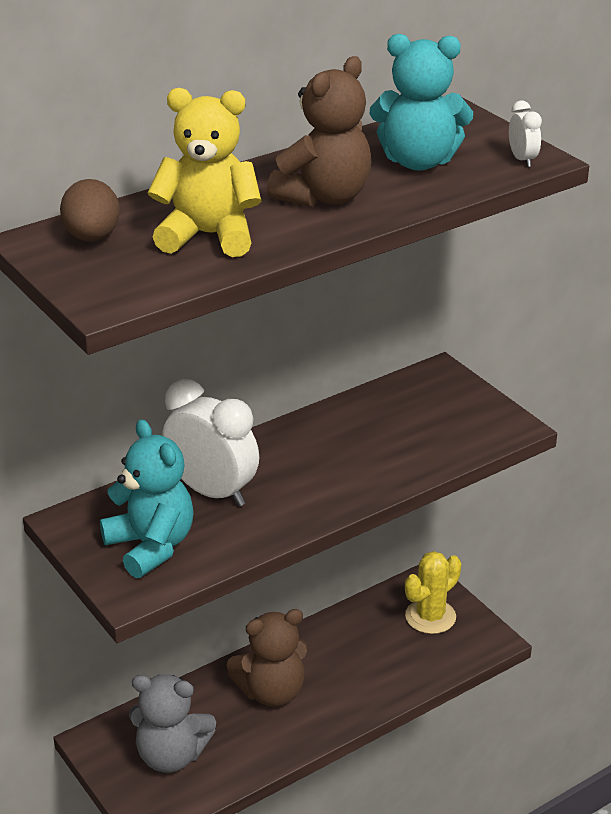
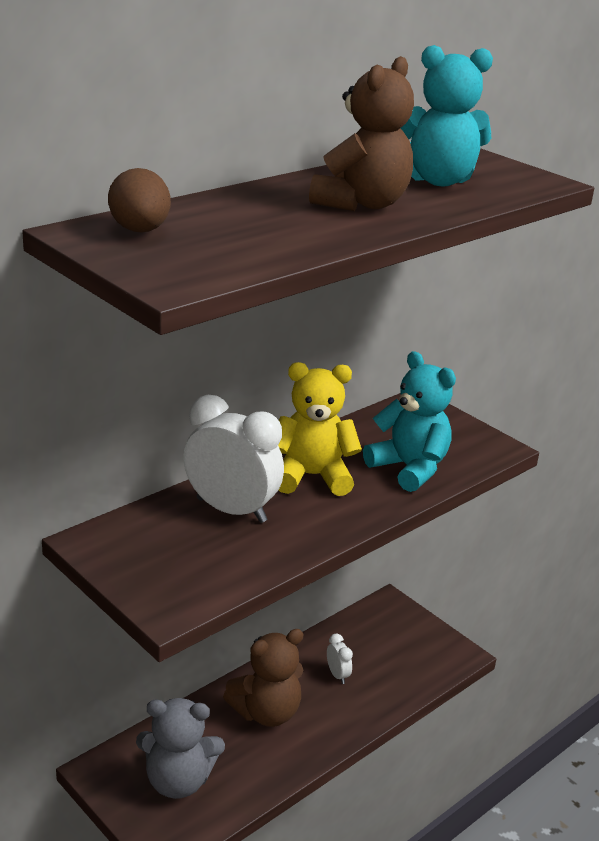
camera: 10 degrees left, 5 degrees down
(151, 546) = (181, 563): turquoise teddy bear -> turquoise teddy bear (409, 468)
(208, 236) = (260, 231): yellow teddy bear -> yellow teddy bear (311, 476)
(430, 617) = (400, 635): yellow cactus -> none
(522, 160) = (533, 181): white clock -> white clock (337, 675)

